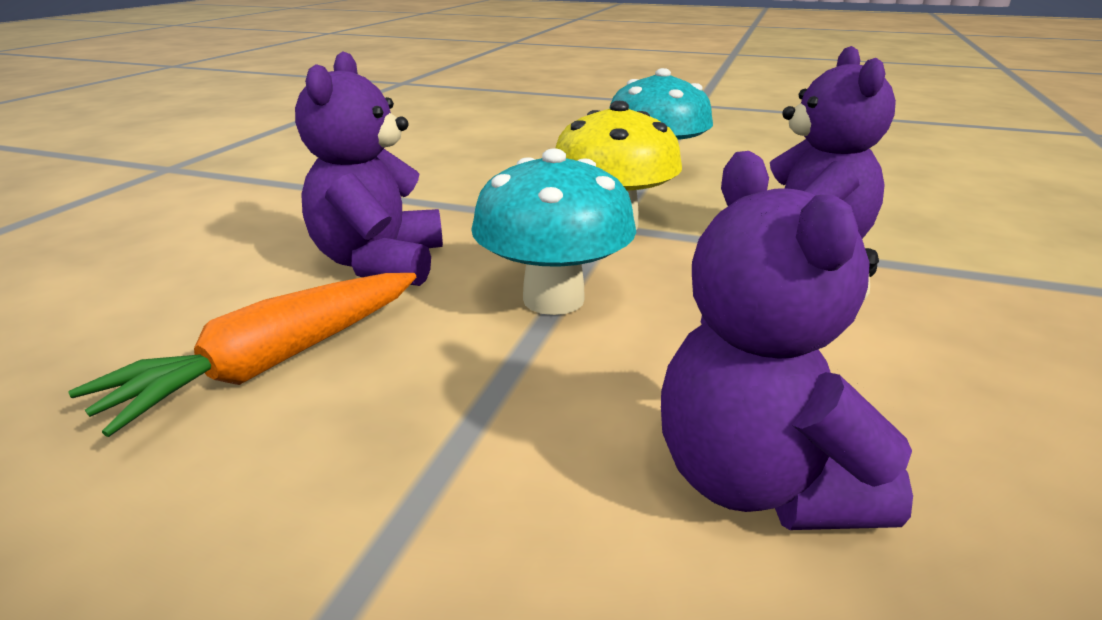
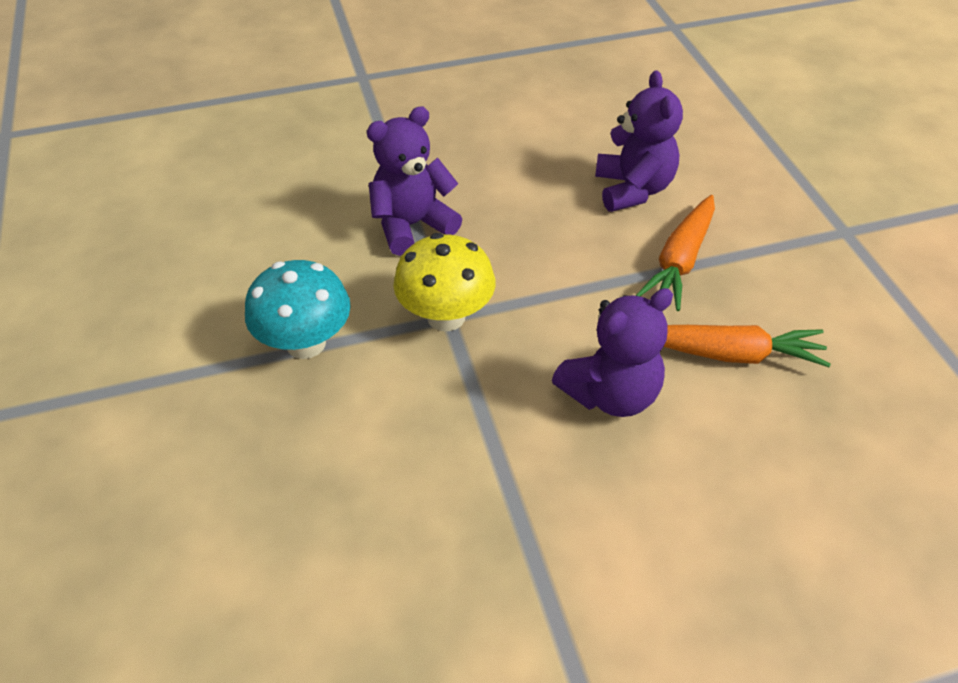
camera: 125 degrees left, 20 degrees up
(489, 423) = (680, 261): none -> orange carrot
(553, 299) = (571, 293): turquoise mushroom -> none
(758, 482) = (633, 189): purple teddy bear -> purple teddy bear turned 45 degrees counterclockwise

